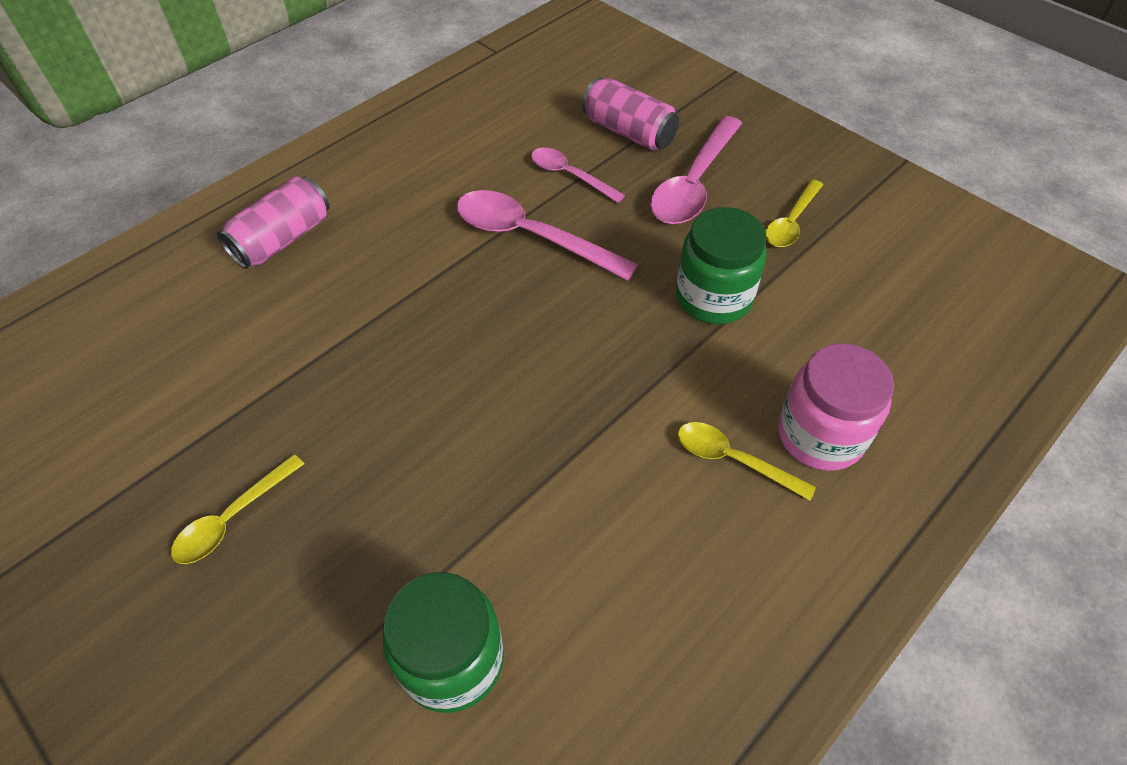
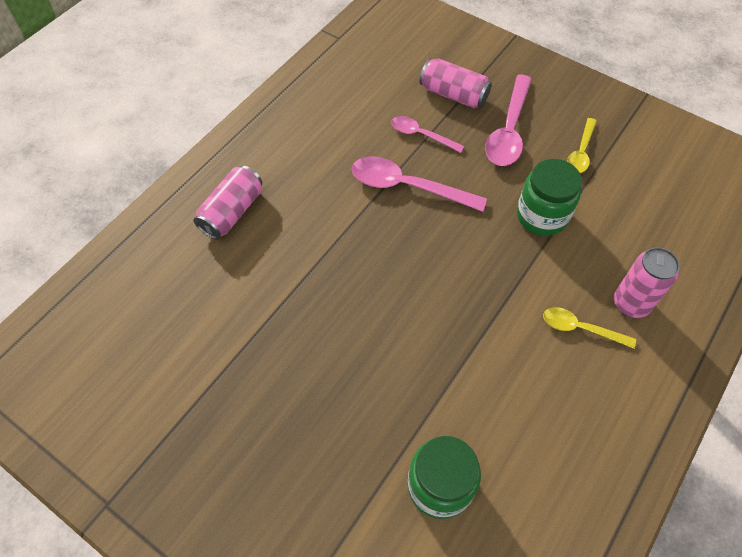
camera: 10 degrees left, 5 degrees up
(232, 519) = (269, 419): yellow spoon -> none
(820, 435) = (631, 303): pink jar -> pink can

